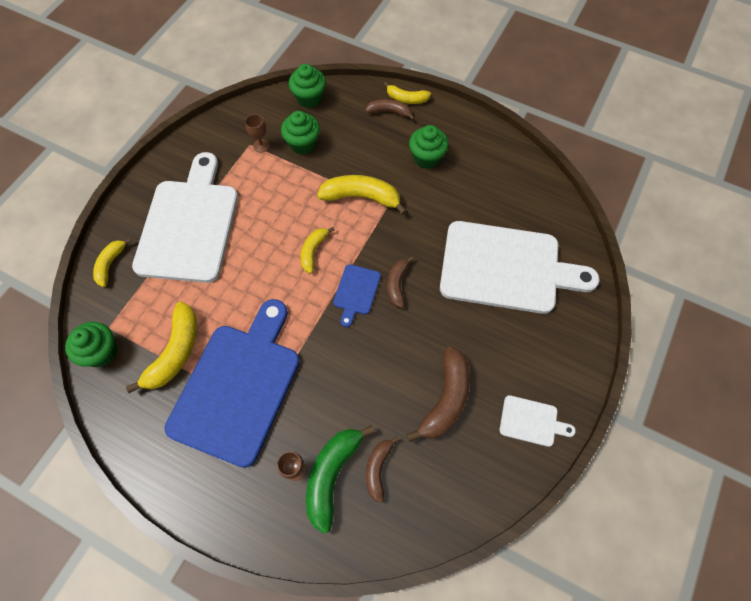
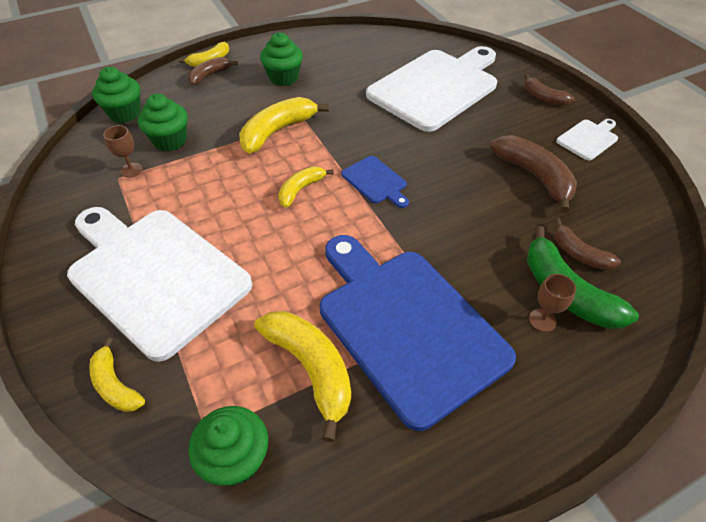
camera: 55 degrees left, 15 degrees down
(313, 251) = (300, 190): yellow banana -> yellow banana turned 75 degrees clockwise
(397, 284) = (393, 152): brown banana -> brown banana (543, 97)

